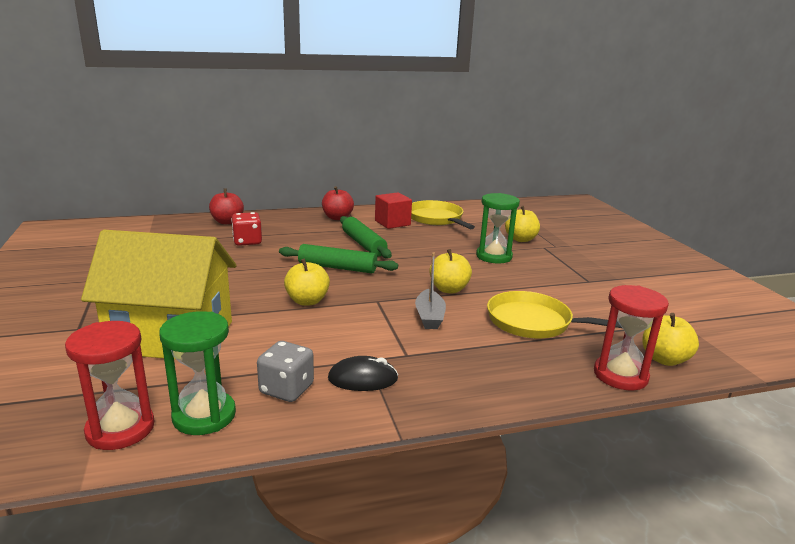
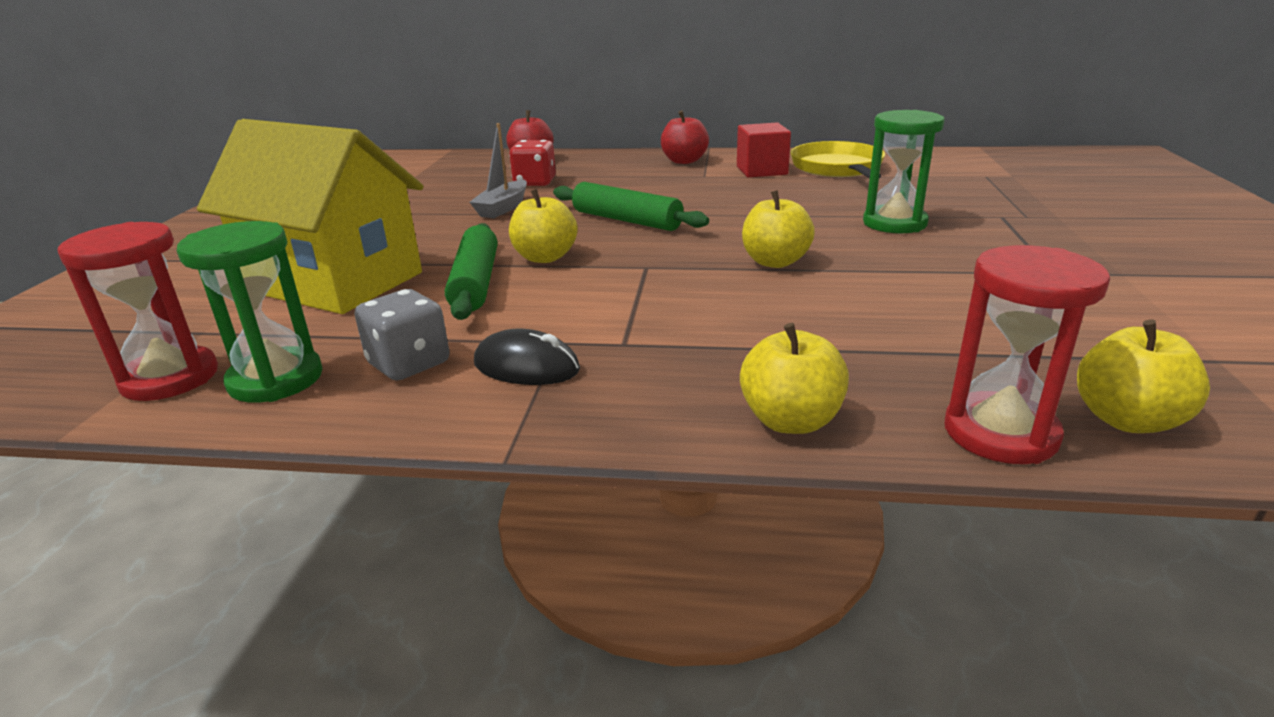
camera: 25 degrees right, 5 degrees up
(363, 244) = (692, 194): green rolling pin -> green rolling pin (476, 283)
(429, 317) = (708, 296): grey boat -> grey boat (503, 208)
(520, 239) = (965, 202): yellow apple -> yellow apple (790, 421)
(534, 322) = (889, 324): yellow pan -> none

